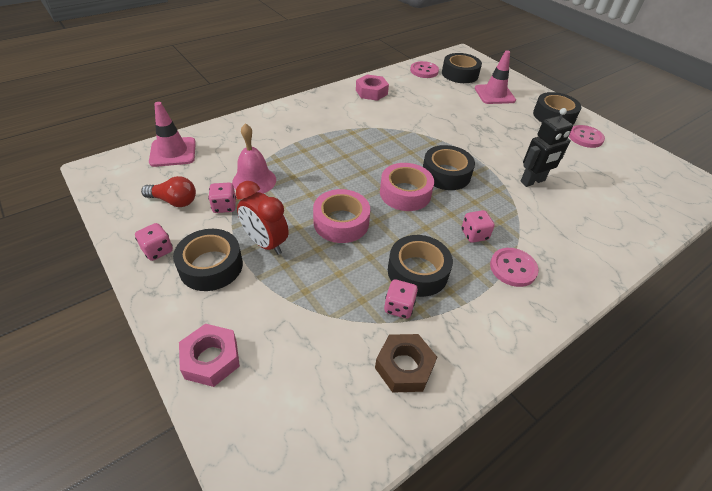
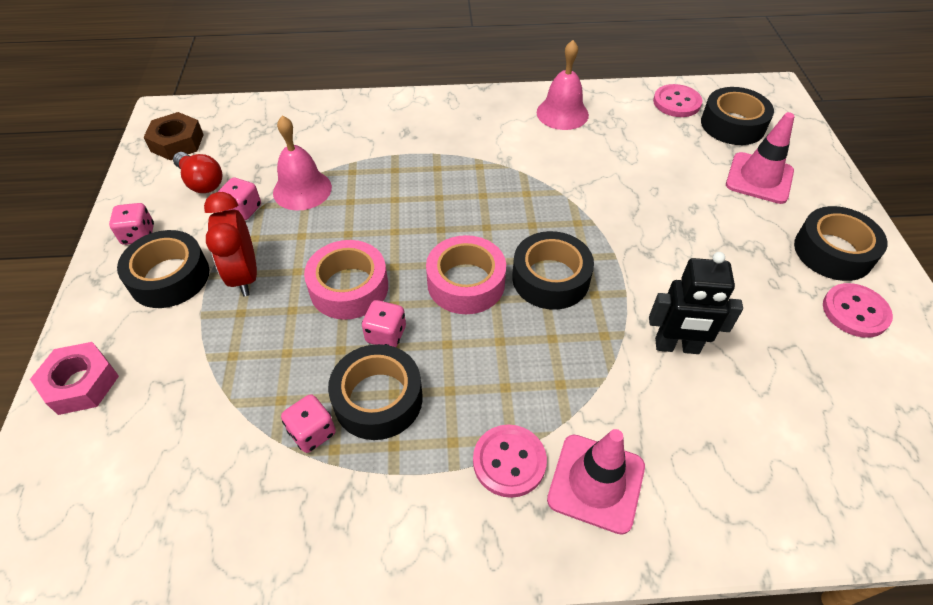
camera: 35 degrees right, 5 degrees up
(173, 152) = (251, 119): pink traffic cone -> pink traffic cone (596, 483)
(371, 92) = (562, 113): pink nut -> pink bell
(404, 367) = (248, 509): brown nut -> brown nut (177, 143)
(474, 235) = (503, 386): pink dice -> pink dice (386, 335)

